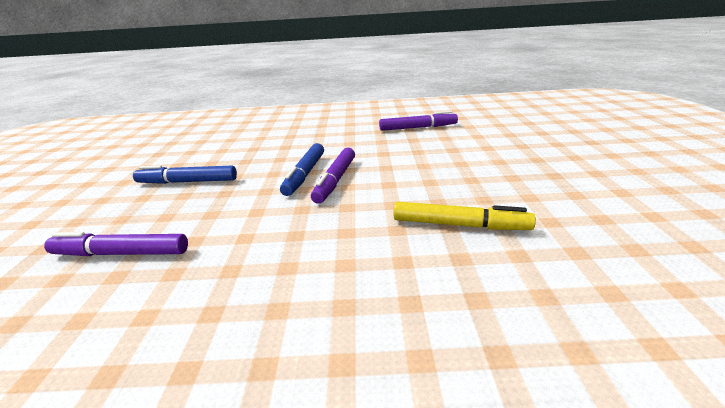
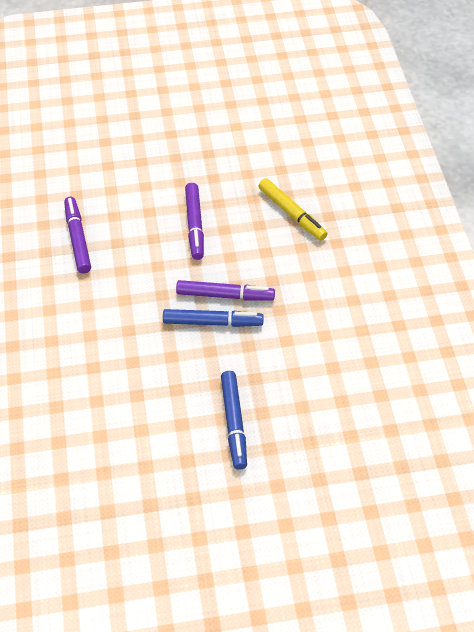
camera: 100 degrees left, 25 degrees up
(120, 254) = (358, 407): purple marker -> purple marker (195, 225)
(460, 225) = (292, 214): yellow marker -> yellow marker turned 135 degrees clockwise

